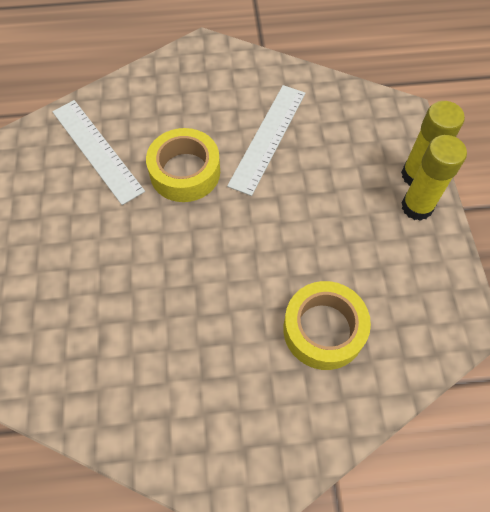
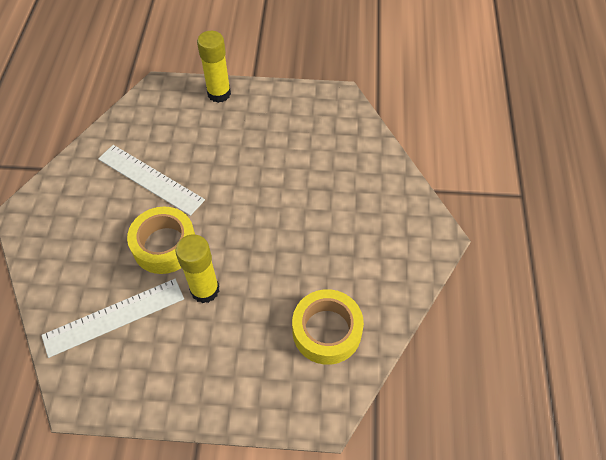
camera: 80 degrees left, 5 degrees down
(323, 329) = (330, 174): yellow tape -> yellow tape (327, 331)
(417, 207) = (246, 100): yellow glue stick -> yellow glue stick (205, 290)

